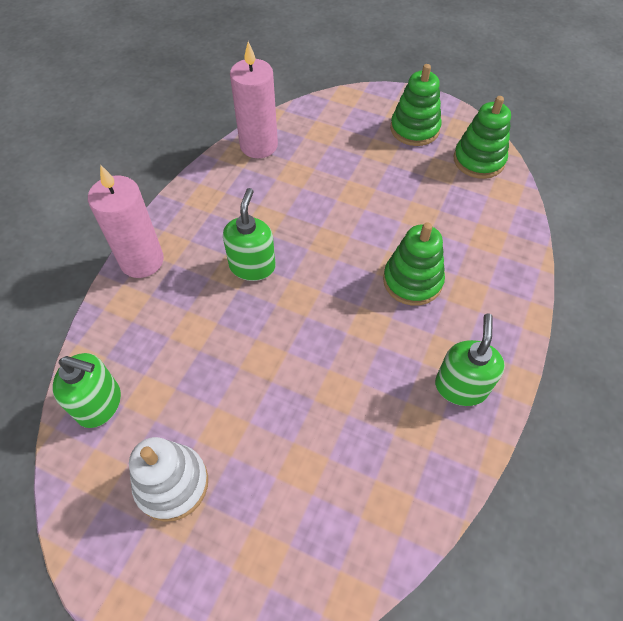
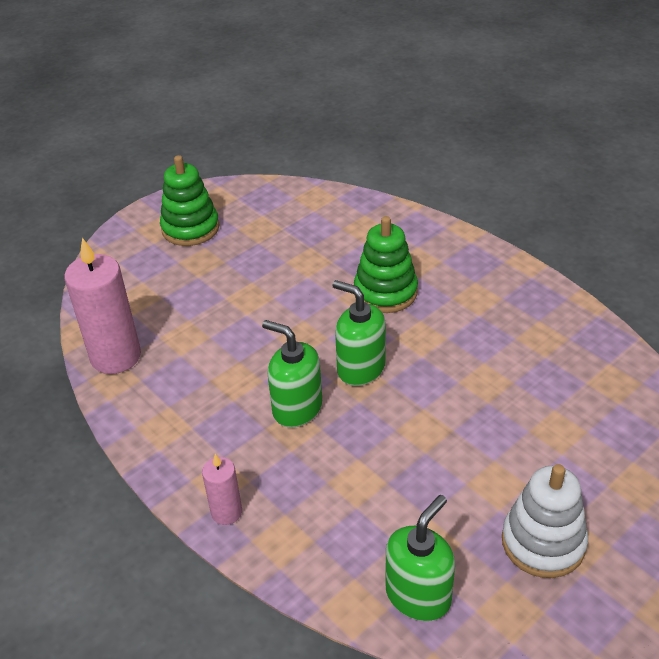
camera: 65 degrees left, 15 degrees down
(142, 261) = (226, 512): pink candle -> pink candle, size x0.53
(461, 386) = (514, 299): green soap dispenser -> green soap dispenser (360, 368)
(478, 160) = (266, 201): green stacking toy -> none

